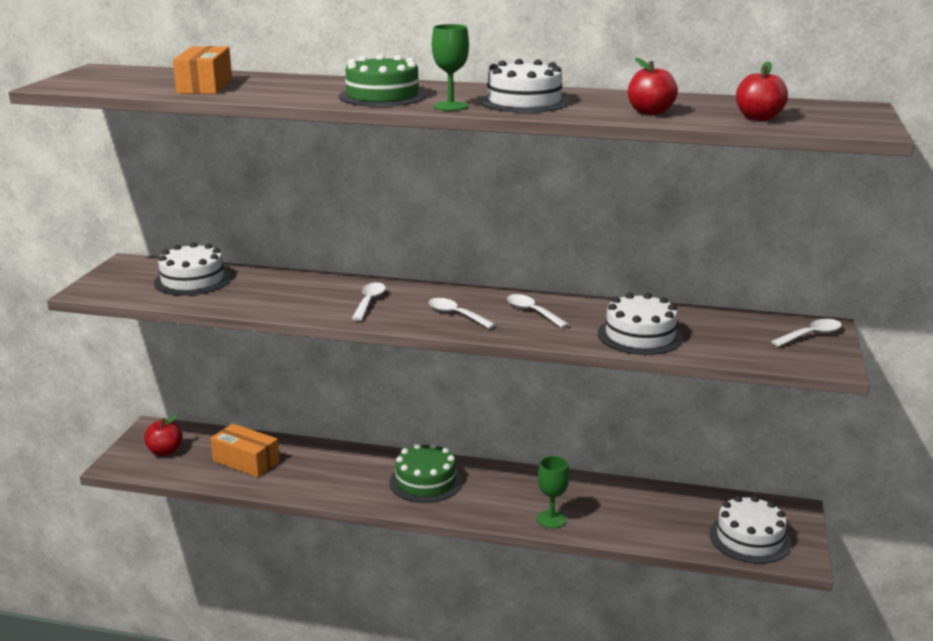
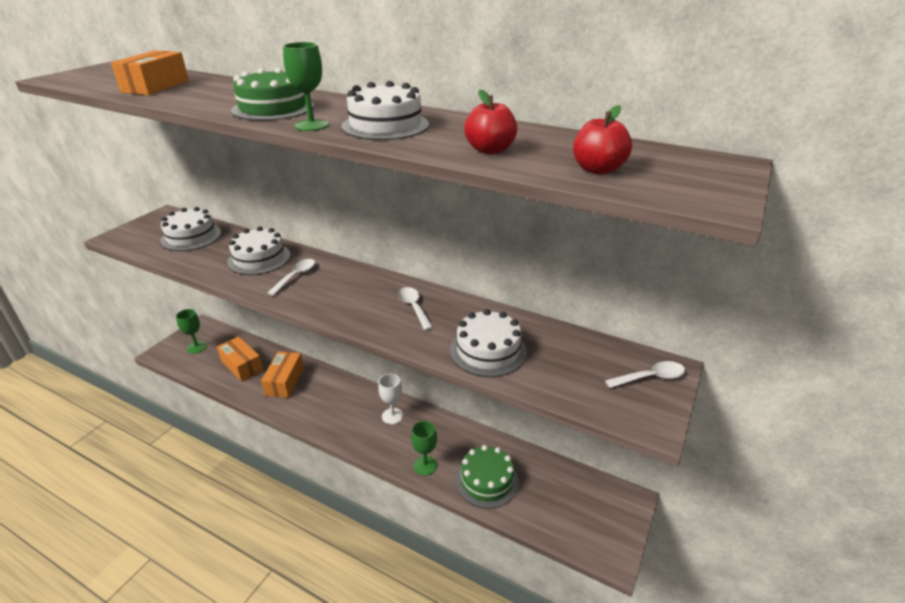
camera: 15 degrees right, 10 degrees up
(165, 451) = (197, 347): red apple -> green goblet
(318, 469) = (285, 381): none -> orange box
(425, 481) = (352, 408): green cake -> green cake (487, 480)
(456, 315) = (351, 301): white spoon -> none
(482, 481) = (392, 416): none -> white goblet
(749, 538) = (577, 522): white cake -> white cake (259, 258)

